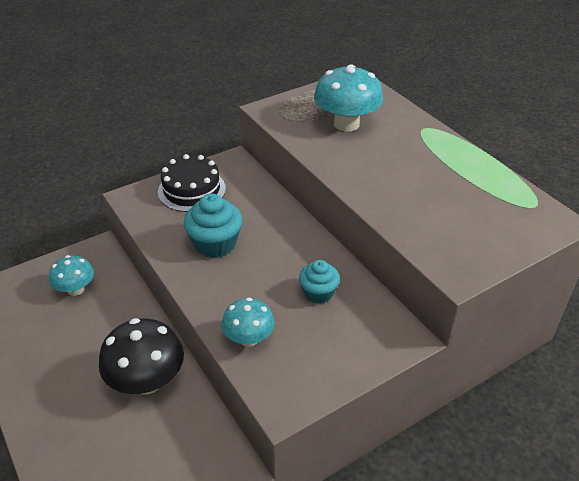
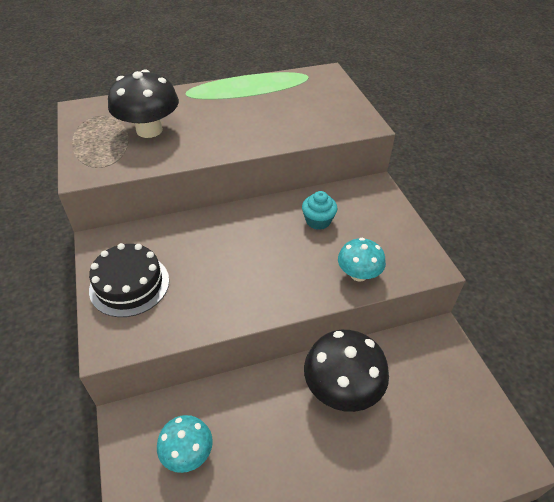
camera: 75 degrees left, 5 degrees up
(215, 244) = (228, 278): turquoise cupcake -> none
(346, 124) = (149, 130): turquoise mushroom -> black mushroom

